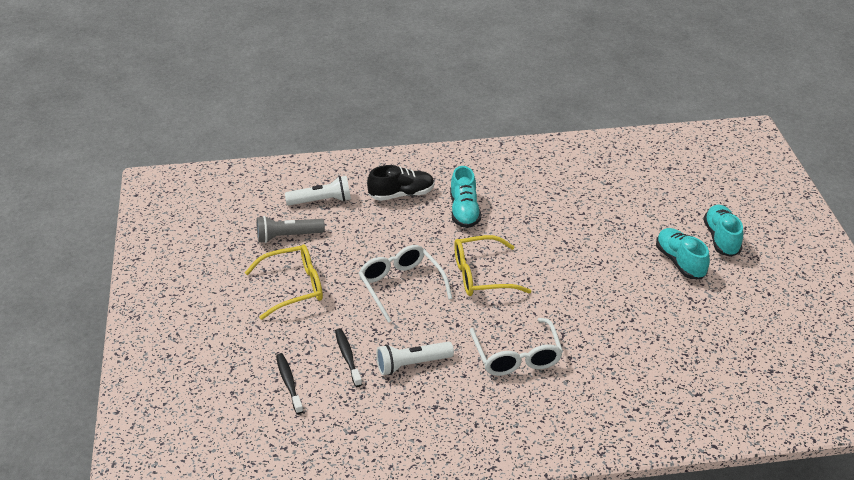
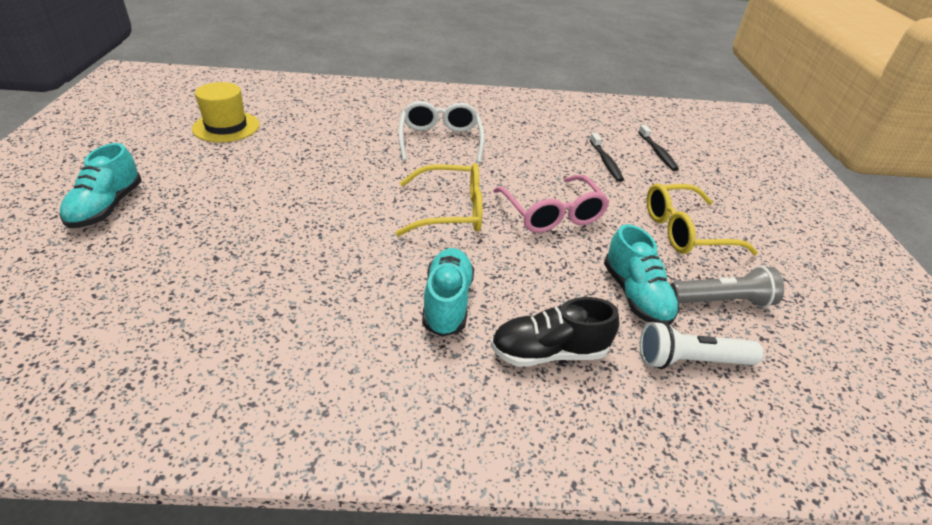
camera: 175 degrees left, 0 degrees up
(401, 286) = (552, 214): white glasses -> pink glasses
(412, 364) = (542, 149): white flashlight -> none
(680, 262) = (195, 190): turquoise shoe -> turquoise shoe (635, 295)
(725, 335) = (226, 127): none -> yellow hat

